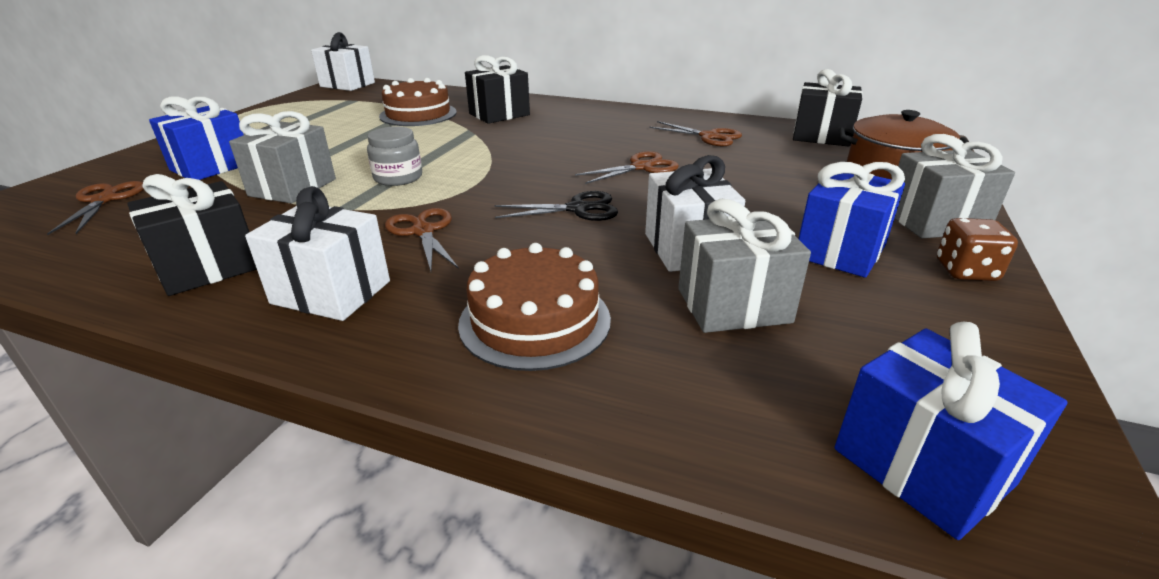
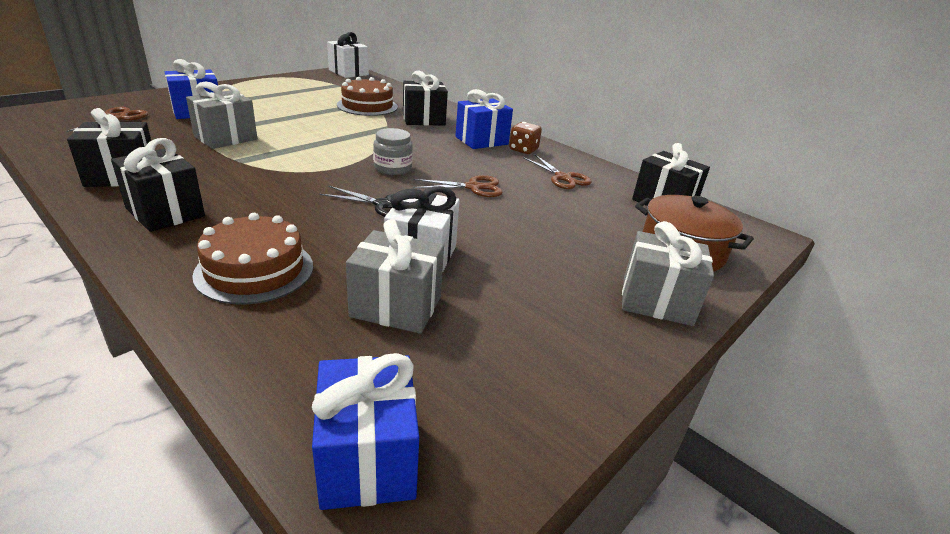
camera: 20 degrees right, 0 degrees up
(331, 292) = (165, 212): white gift -> black gift
(398, 177) = (296, 149): grey jar -> grey jar (393, 168)
(423, 231) = (264, 190): brown scissors -> none
(840, 251) = (537, 297): blue gift -> blue gift (481, 140)
(965, 271) = (620, 347): brown dice -> brown dice (523, 150)

